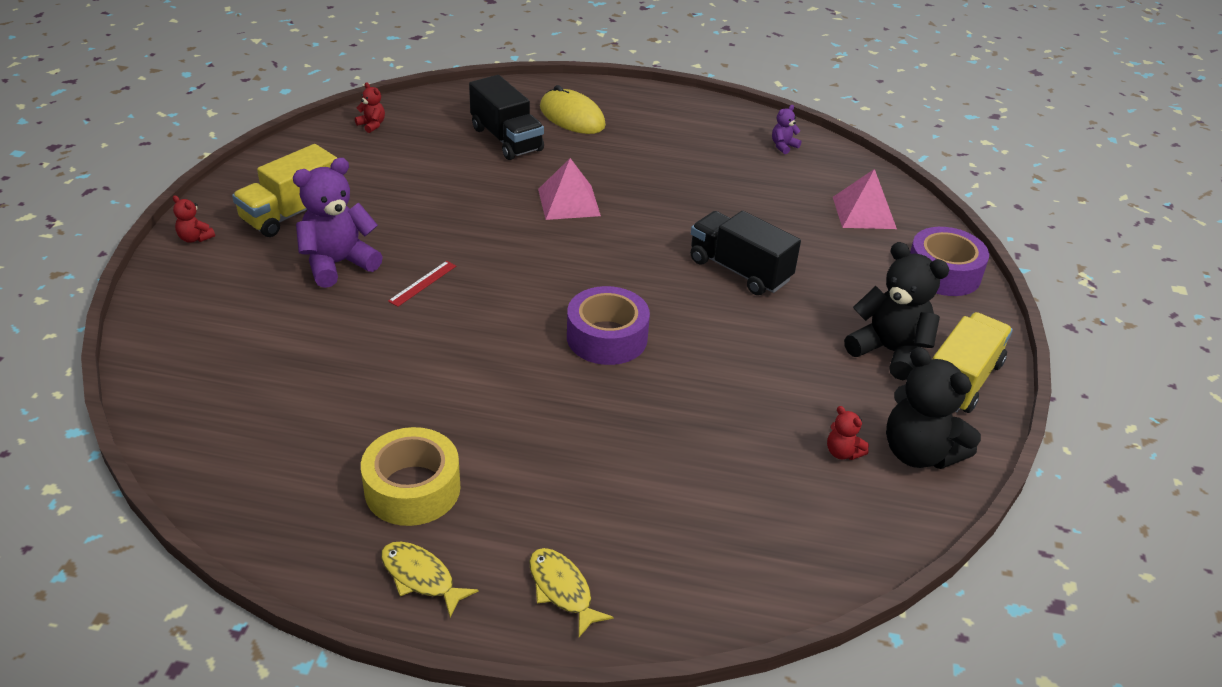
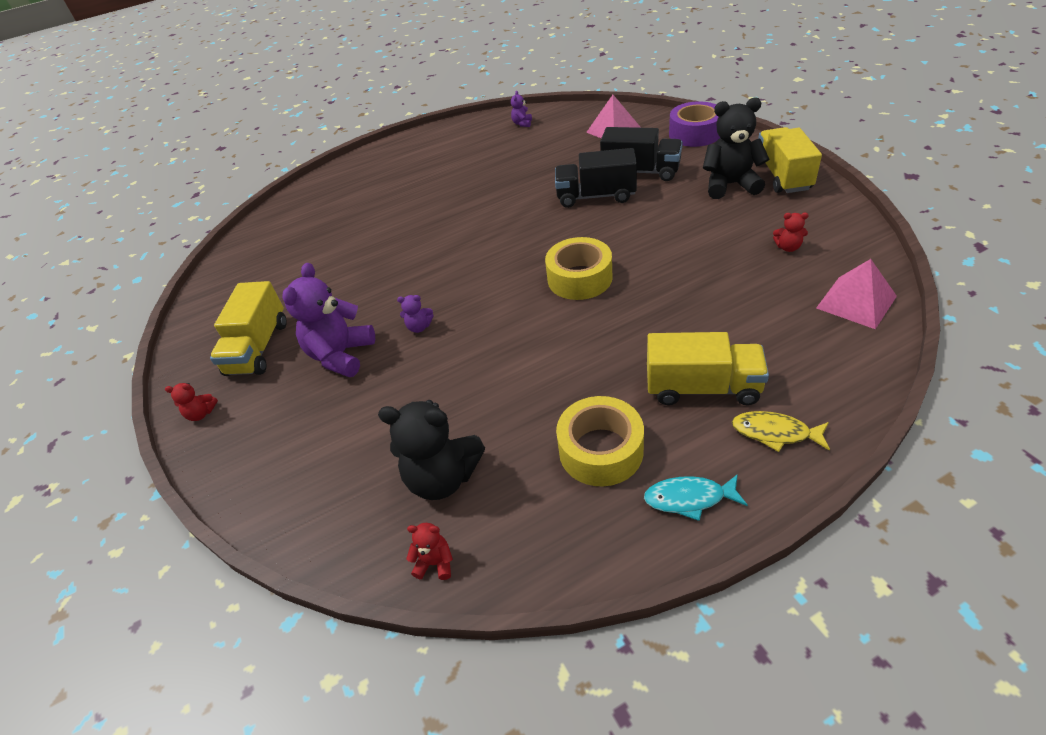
camera: 30 degrees left, 5 degrees up
(372, 125) = (240, 260): red teddy bear -> red teddy bear (435, 563)
(421, 577) = (689, 498): yellow fish -> turquoise fish
(423, 283) = (419, 327): red ruler -> purple teddy bear
(506, 139) = (350, 214): black truck -> black truck (641, 172)
(562, 508) = (702, 388): none -> yellow truck
(569, 202) = (444, 223): pink pyramid -> pink pyramid (856, 302)
(572, 117) = (375, 178): yellow mouse -> none
(607, 337) = (579, 278): purple tape -> yellow tape
(919, 453) = (819, 222): black teddy bear -> black teddy bear (443, 478)

